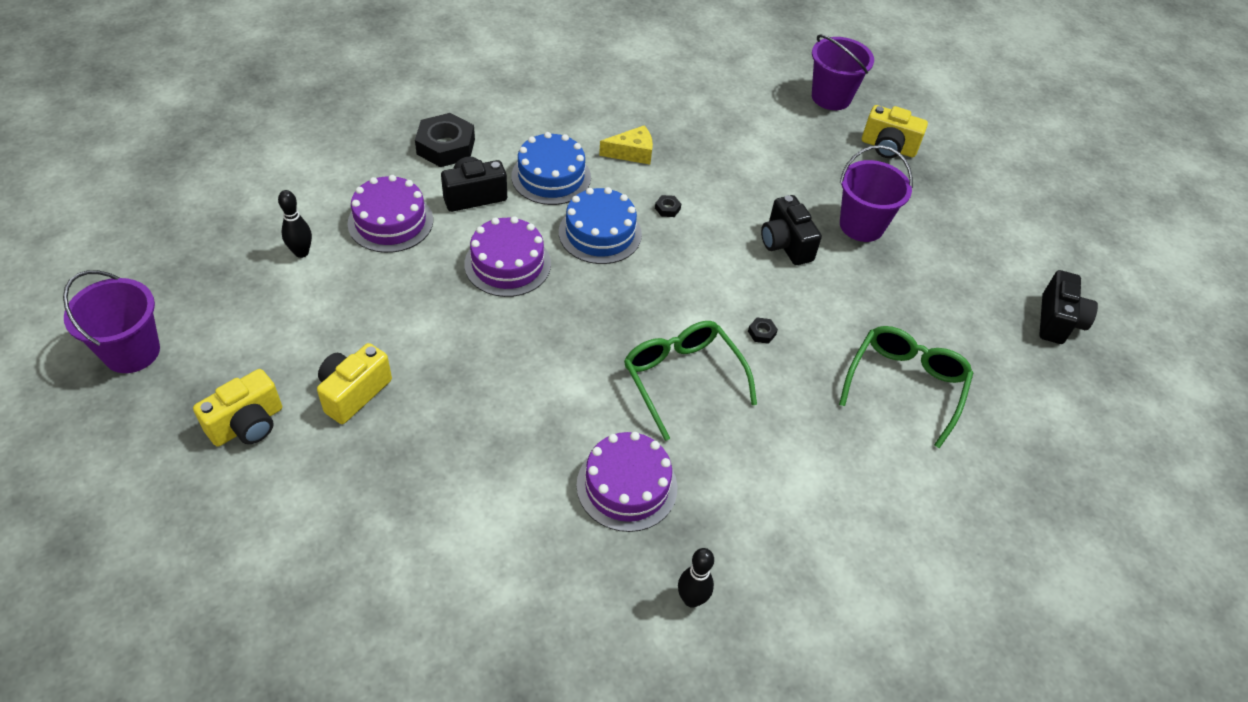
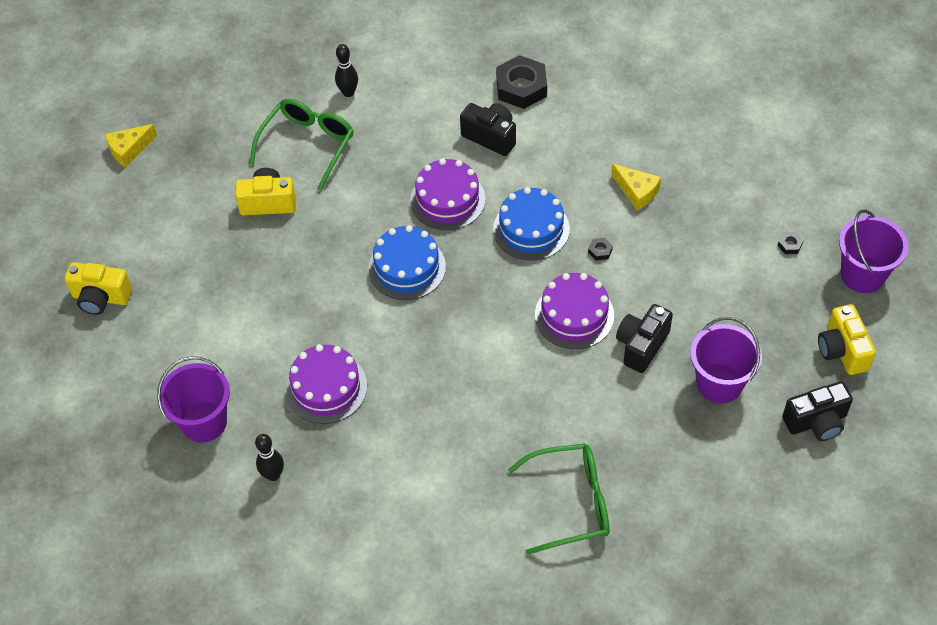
camera: 60 degrees right, 5 degrees up
(131, 470) = (129, 150): none -> yellow cheese
(132, 352) = (201, 82): purple bucket -> purple bucket (204, 422)
(247, 424) = (201, 173): yellow camera -> yellow camera (101, 298)
(390, 222) = (420, 113): purple cake -> purple cake (574, 315)
(551, 177) = (557, 164): blue cake -> blue cake (407, 267)
(682, 378) = (443, 362): green glasses -> green glasses (308, 145)
(761, 333) = (533, 383): black nut -> black nut (789, 245)
(1058, 321) = (752, 578): black camera -> black camera (816, 422)

